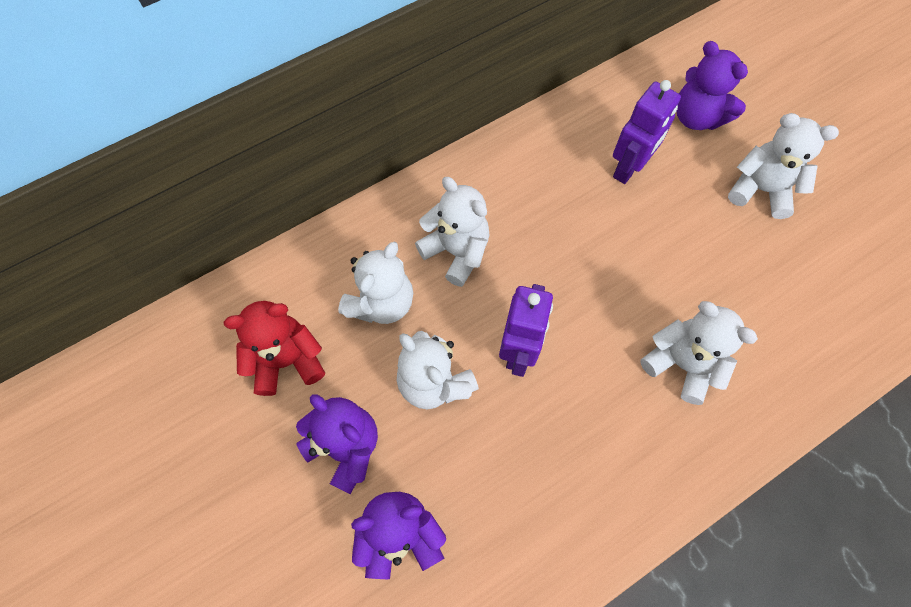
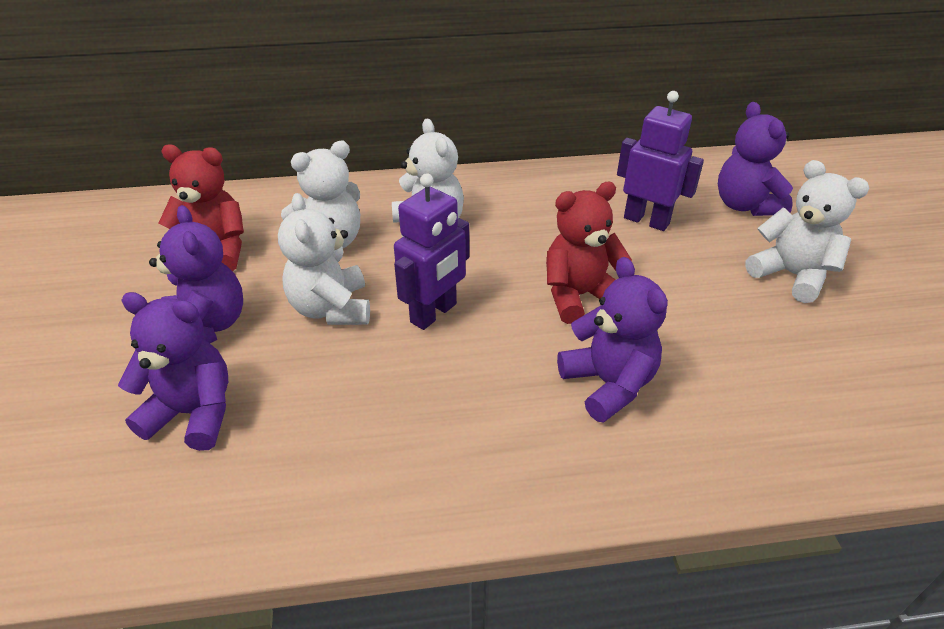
camera: 25 degrees right, 25 degrees down
(618, 281) = (579, 296): none -> red teddy bear
(629, 168) = (646, 220): purple robot -> purple robot turned 120 degrees counterclockwise
(682, 364) = (608, 384): white teddy bear -> purple teddy bear

